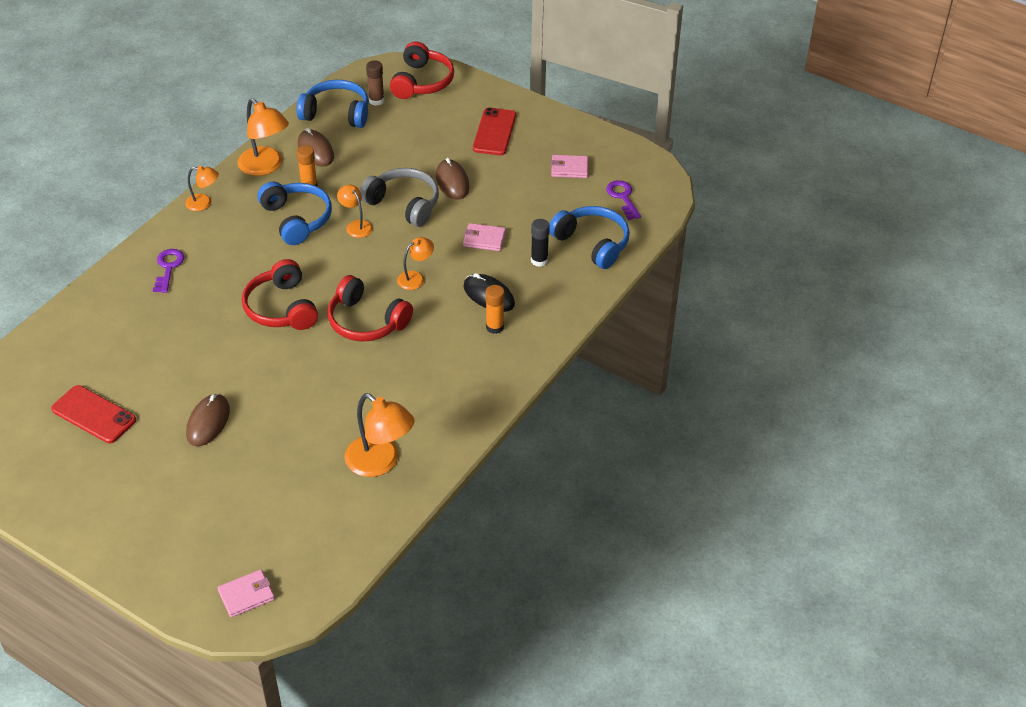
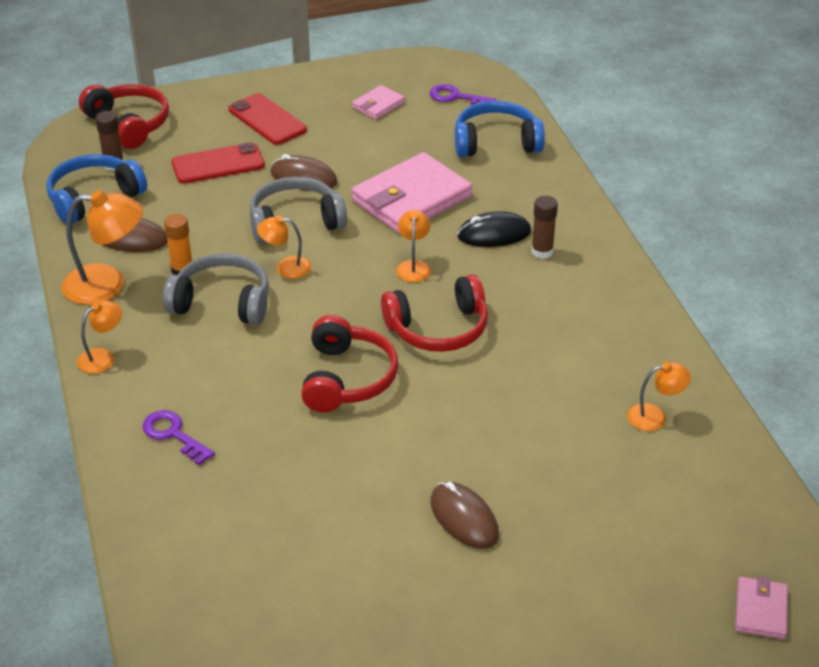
camera: 50 degrees left, 5 degrees down
(94, 414) = (348, 613): red phone -> red phone (218, 164)
(281, 308) = (347, 378): red headphones -> red headphones turned 105 degrees counterclockwise
(297, 219) = (222, 302): blue headphones -> grey headphones
(380, 463) = (655, 416): orange lamp -> orange lamp, size x0.56
(484, 239) = (411, 199): pink wallet -> pink wallet, size x2.08
(494, 327) = (542, 251): orange glue stick -> brown glue stick
(539, 260) = (482, 182): black glue stick -> none

